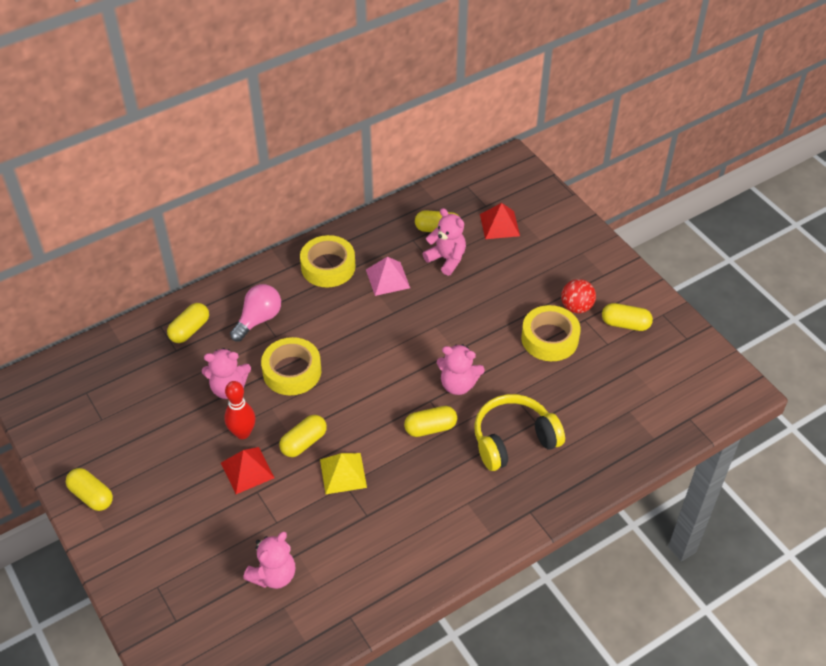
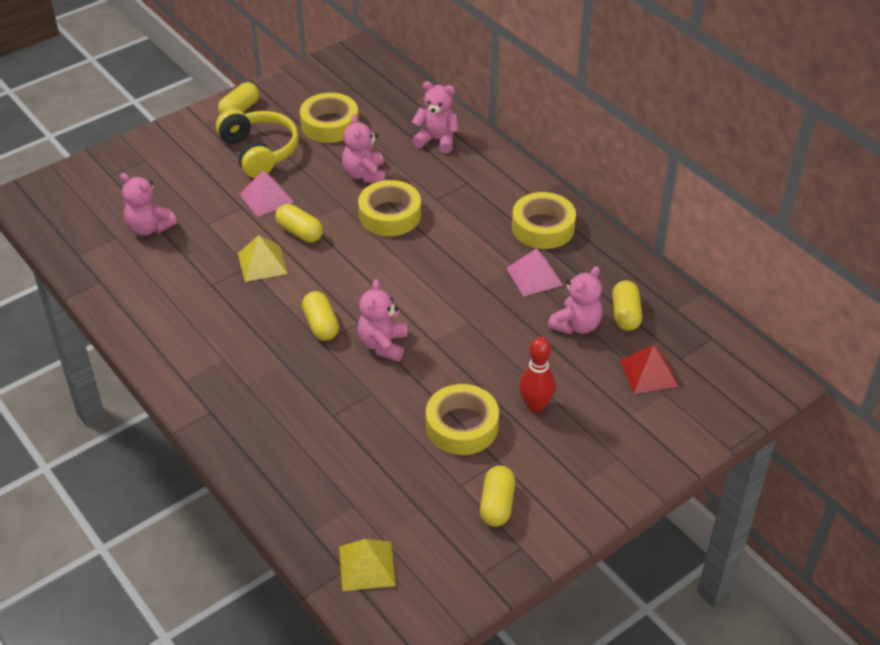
camera: 85 degrees right, 5 degrees down
(141, 414) = (329, 124): none -> yellow tape
(190, 330) = (436, 140): yellow capsule -> pink teddy bear
(242, 433) = (310, 190): red bowling pin -> red bowling pin (535, 406)
(247, 470) = (266, 198): red pyramid -> pink pyramid
(258, 319) = (457, 184): pink light bulb -> none
(514, 440) = (306, 395): yellow headphones -> yellow headphones (259, 152)
(576, 307) = (518, 453): red ball -> none
(684, 404) = (367, 566): none -> yellow pyramid

